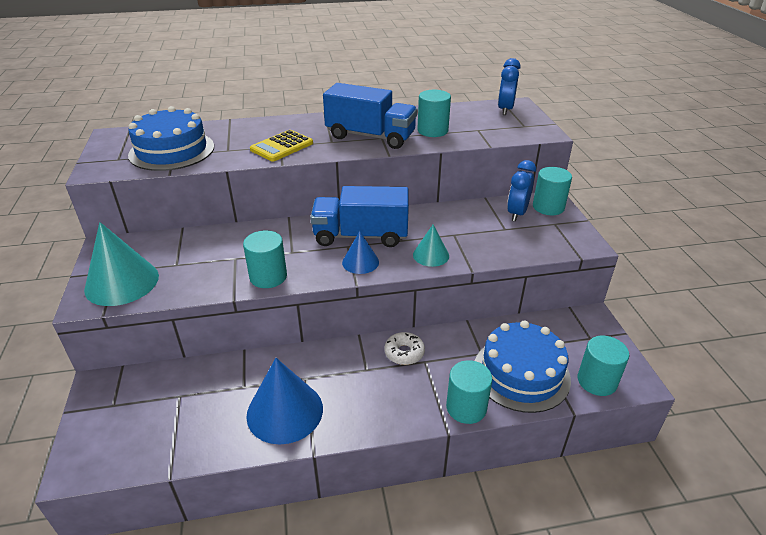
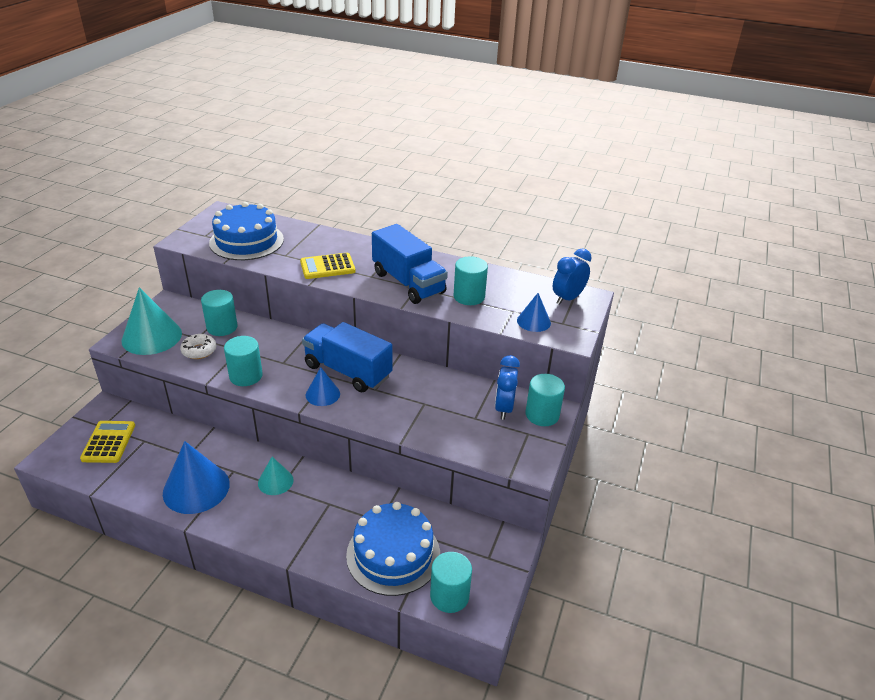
camera: 30 degrees right, 0 degrees up
(138, 416) = (109, 442): none -> yellow calculator
(404, 353) = (320, 488): white donut -> white donut (199, 351)
(431, 255) = (383, 413): turquoise cone -> turquoise cone (275, 481)
(466, 407) = (321, 556): turquoise cylinder -> turquoise cylinder (222, 327)
(503, 131) = (533, 321): none -> blue cone
(517, 213) = (504, 408): blue clock -> blue clock turned 45 degrees counterclockwise

